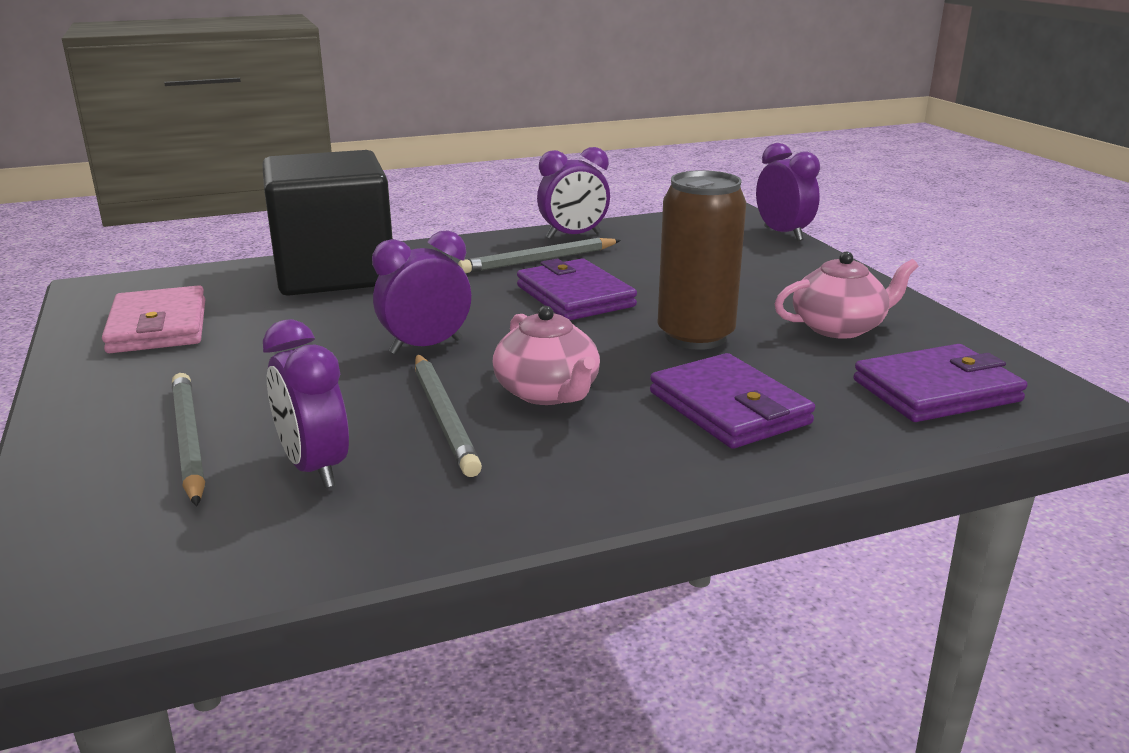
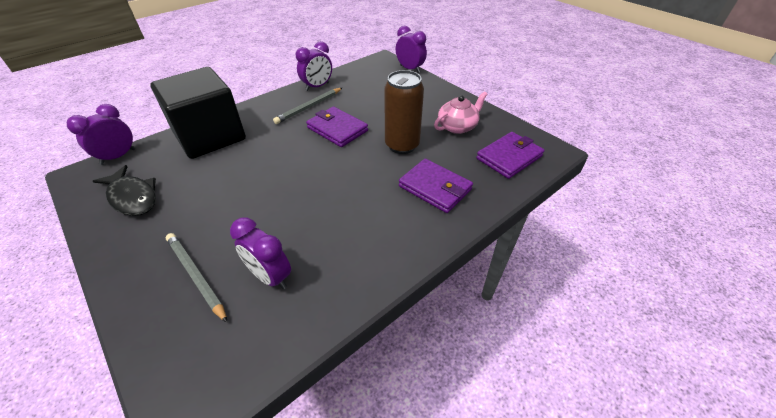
camera: 20 degrees left, 20 degrees up
(158, 327) = (133, 197): pink wallet -> black fish
(426, 346) = (283, 179): purple clock -> purple clock (118, 156)
(444, 417) = (315, 225): grey pencil -> none
(548, 392) = (354, 197): pink teapot -> none

